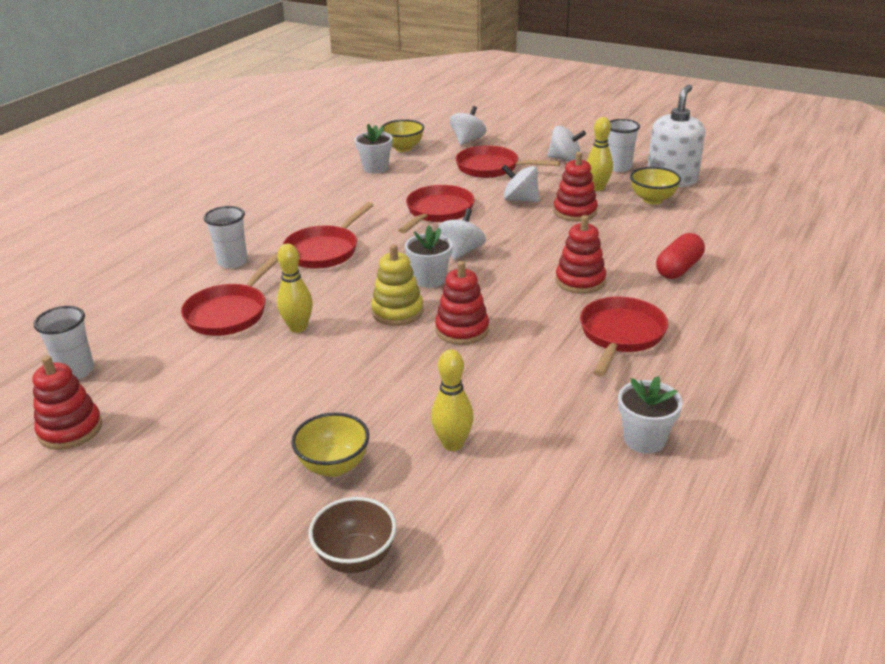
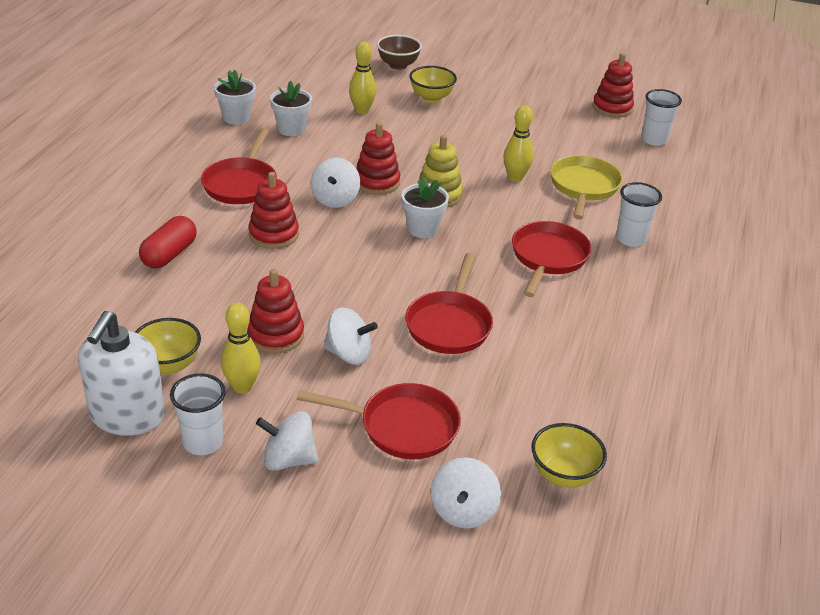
camera: 165 degrees right, 5 degrees up
(229, 313) = (584, 187): red pan -> yellow pan
(375, 168) = (578, 414): white flower pot -> white flower pot (291, 129)
(462, 251) = (401, 264): white spinning top -> white spinning top (335, 199)

